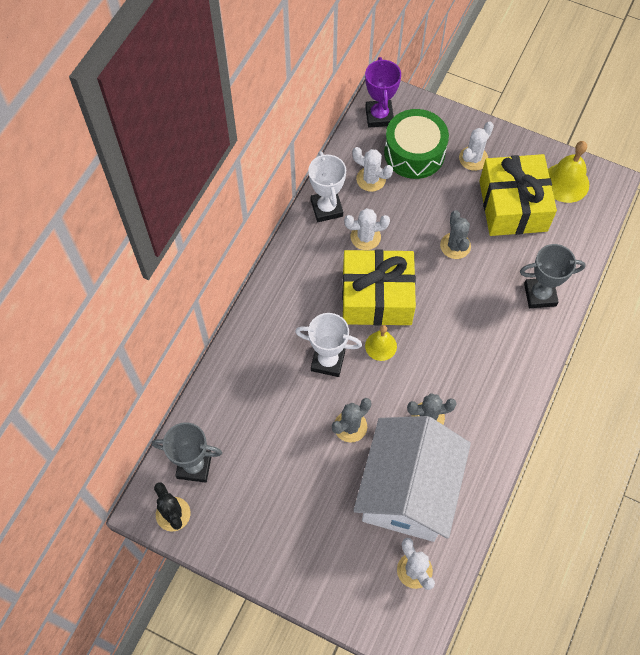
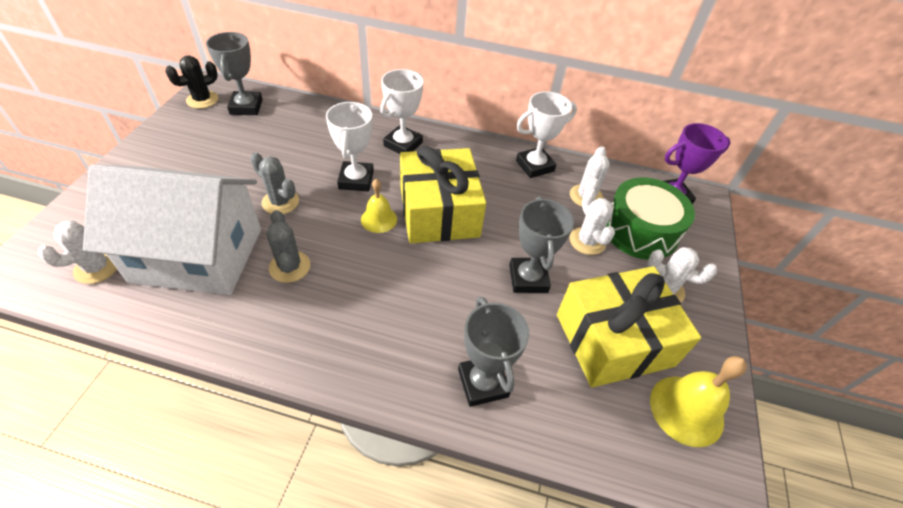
camera: 75 degrees right, 15 degrees down
(280, 315) = (403, 144): none -> white trophy
(365, 237) = (511, 197): white cactus -> white cactus (587, 241)
(455, 246) = (528, 278): grey cactus -> grey trophy

